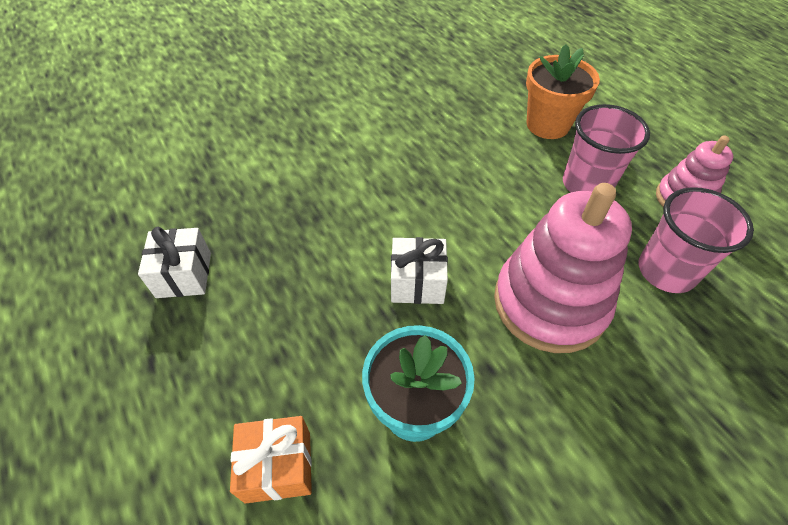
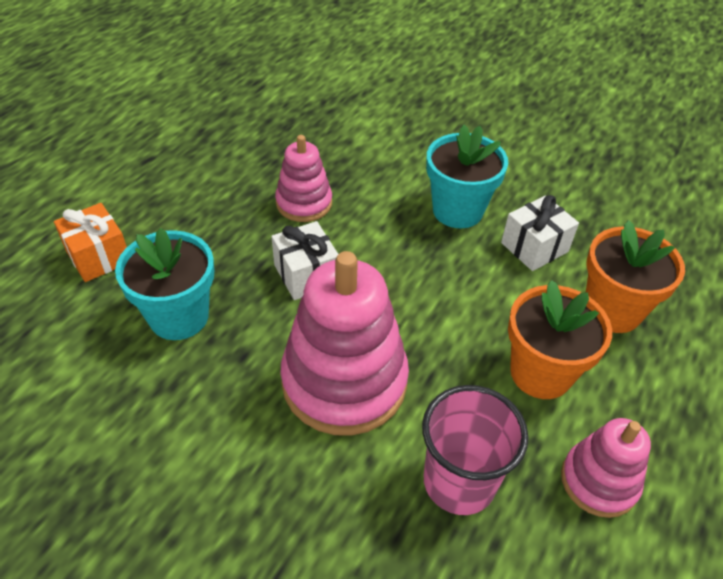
camera: 60 degrees right, 5 degrees down
(184, 275) = (228, 139): white gift -> white gift (534, 247)
(325, 249) = (304, 203): none -> pink stacking toy
(404, 155) = (457, 210): none -> turquoise flower pot
(586, 184) = (541, 373): pink cup -> orange flower pot

